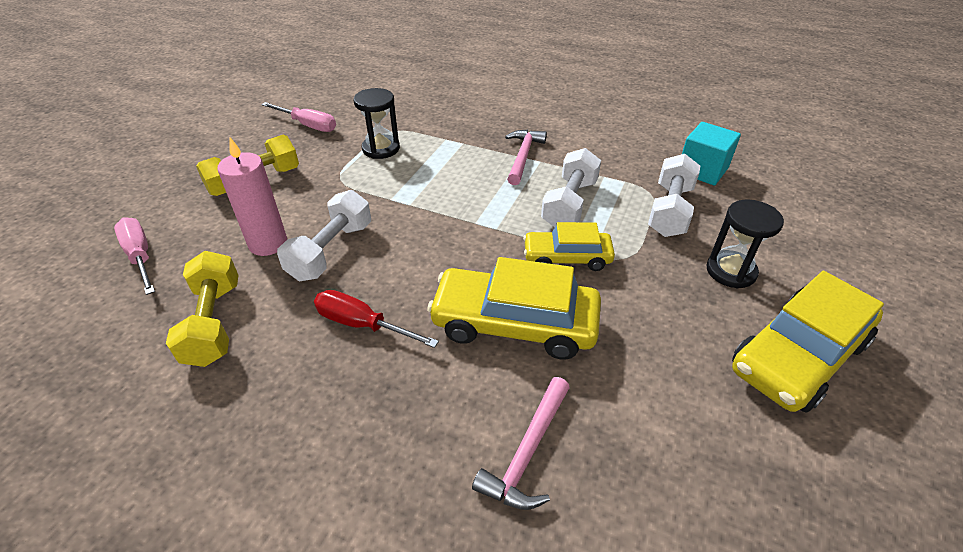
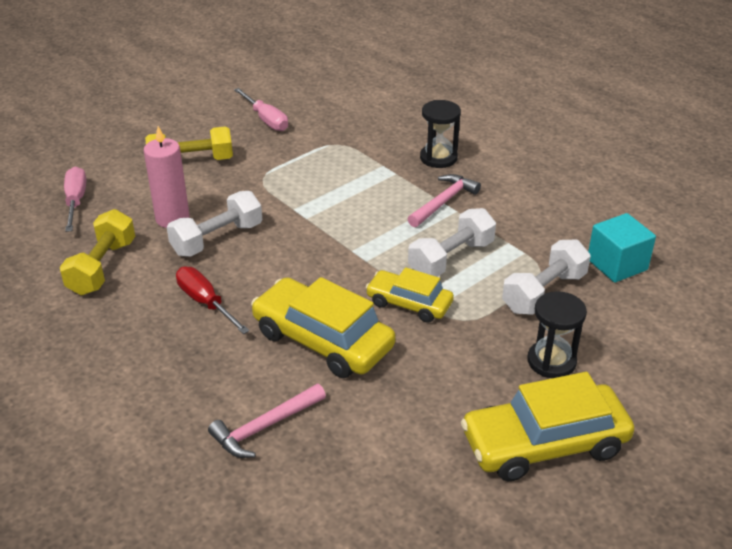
camera: 25 degrees right, 5 degrees down
(381, 149) = (316, 159): black hourglass -> black hourglass (438, 158)

